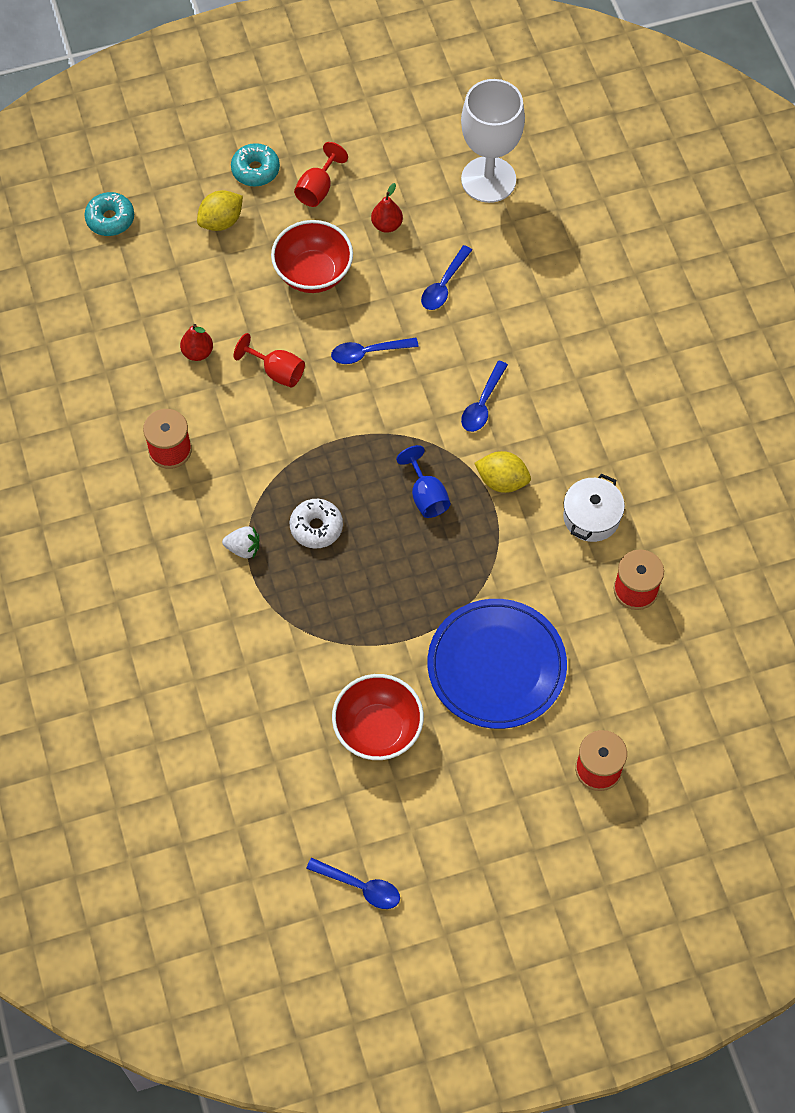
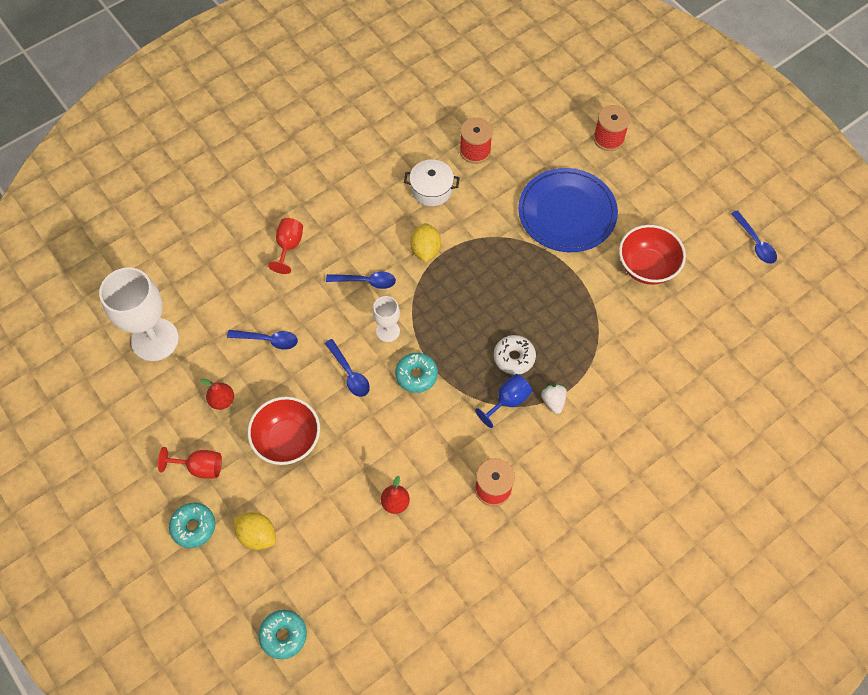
camera: 110 degrees left, 0 degrees up
(277, 372) = (391, 434): red goblet -> red goblet (289, 246)
(337, 418) = (416, 375): none -> turquoise donut
(360, 886) = (755, 242): blue spoon -> blue spoon turned 150 degrees clockwise
(406, 406) = (388, 331): none -> white goblet
(426, 496) = (457, 294): blue goblet -> blue goblet (508, 401)

